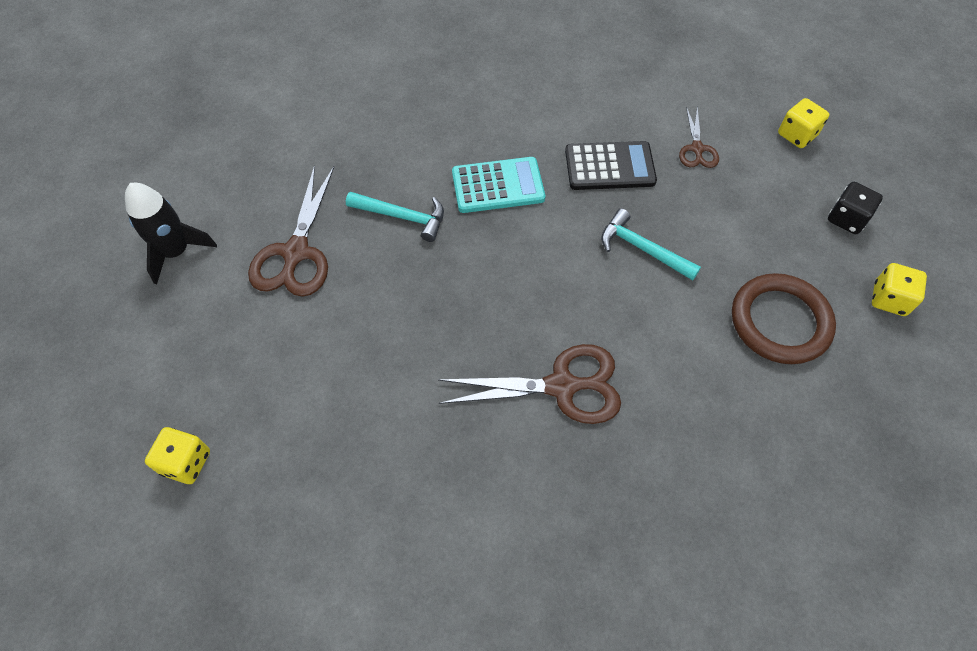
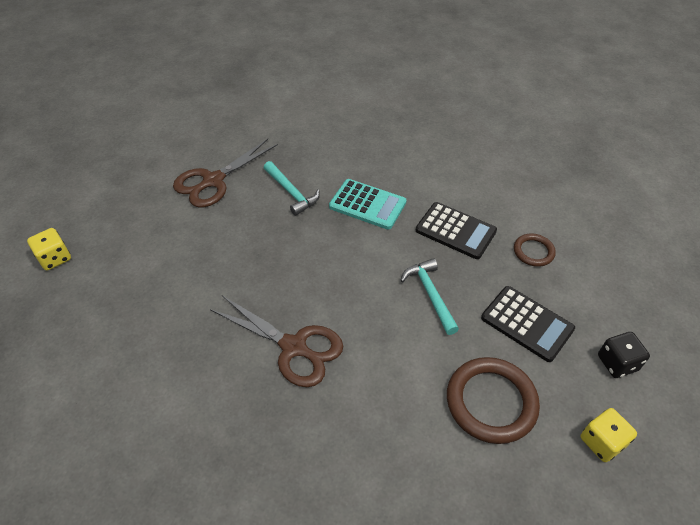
camera: 35 degrees right, 10 degrees down
(176, 252) = (154, 148): black rocket -> none
(697, 149) = (533, 252): brown scissors -> brown ring
(748, 226) = (527, 323): none -> black calculator
(797, 135) = (627, 282): yellow dice -> none

